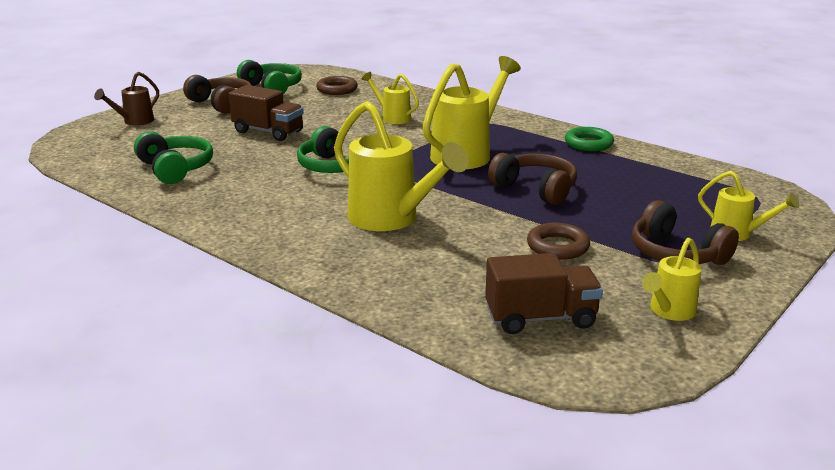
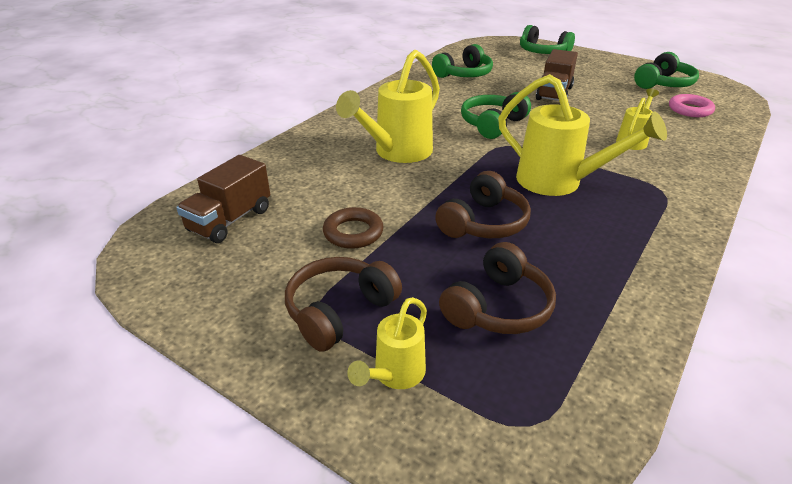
camera: 85 degrees right, 10 degrees up
(134, 121) = (543, 52): brown watering can -> green headphones
(221, 104) = (604, 71): brown headphones -> brown headphones (498, 307)
(337, 89) = (690, 109): brown ring -> pink ring
(540, 318) = (230, 220): brown truck -> brown truck turned 45 degrees clockwise
(588, 143) = (648, 267): green ring -> none
(668, 312) = (222, 291): yellow watering can -> none

